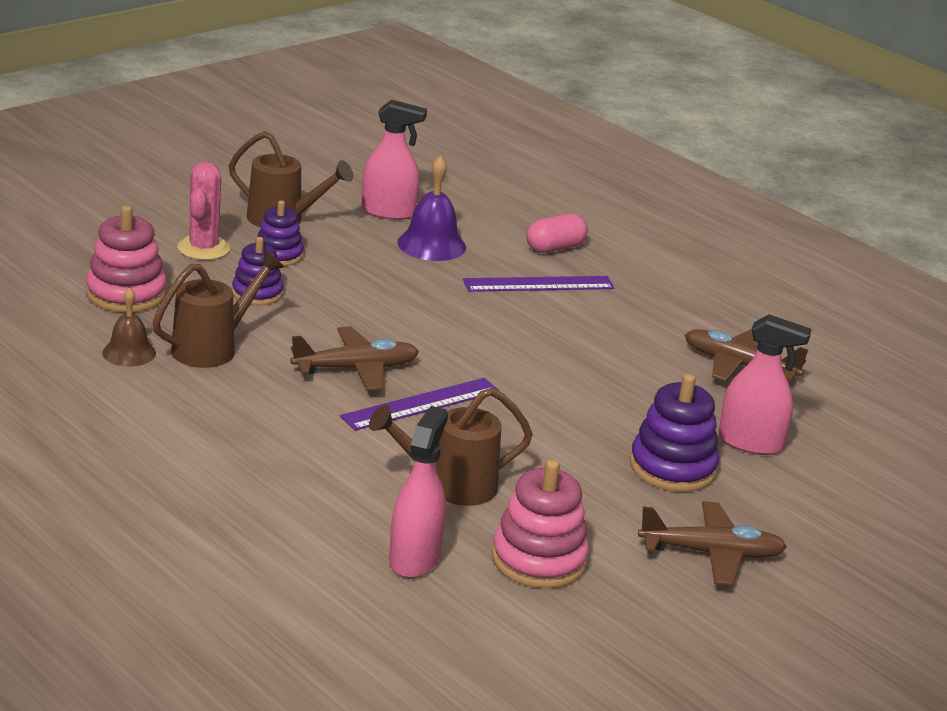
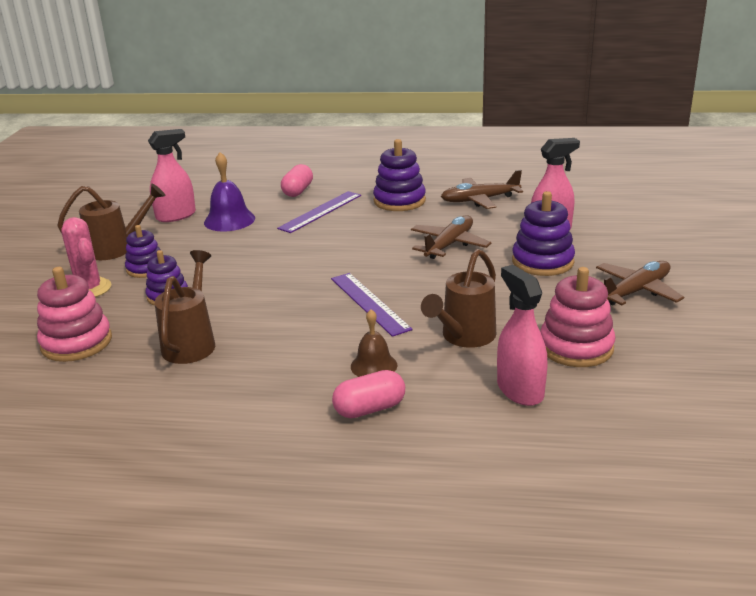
camera: 35 degrees left, 0 degrees up
(129, 353) = (138, 378): brown bell -> brown bell (374, 365)
(263, 491) = (370, 409): none -> pink capsule
(356, 369) = (300, 305): brown plane -> brown plane (449, 245)
(421, 404) = (369, 303): purple ruler -> purple ruler turned 45 degrees counterclockwise
(645, 317) = (399, 201): none -> purple stacking toy

